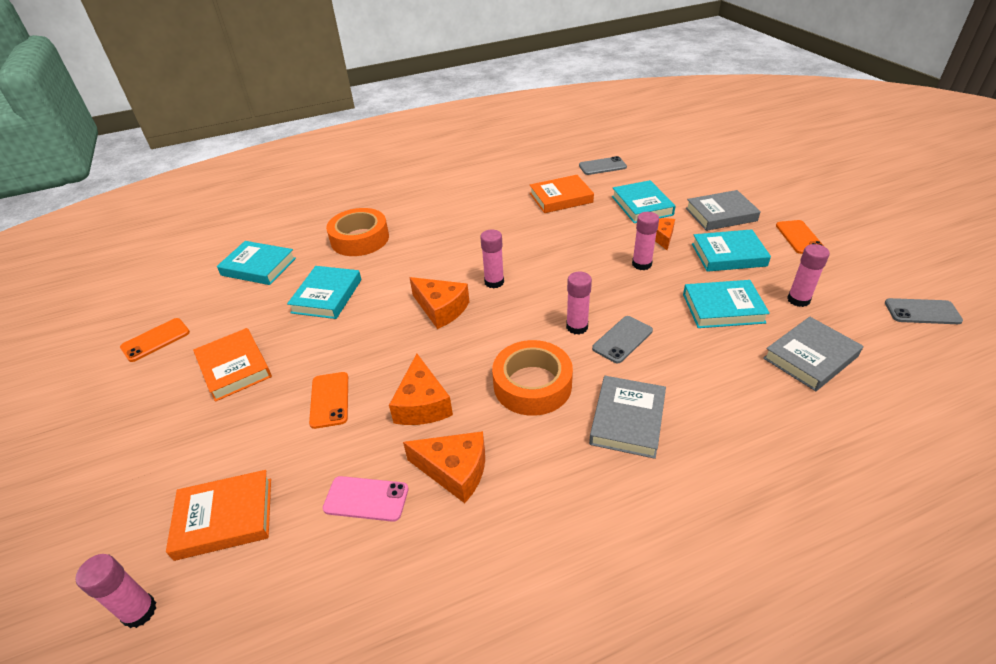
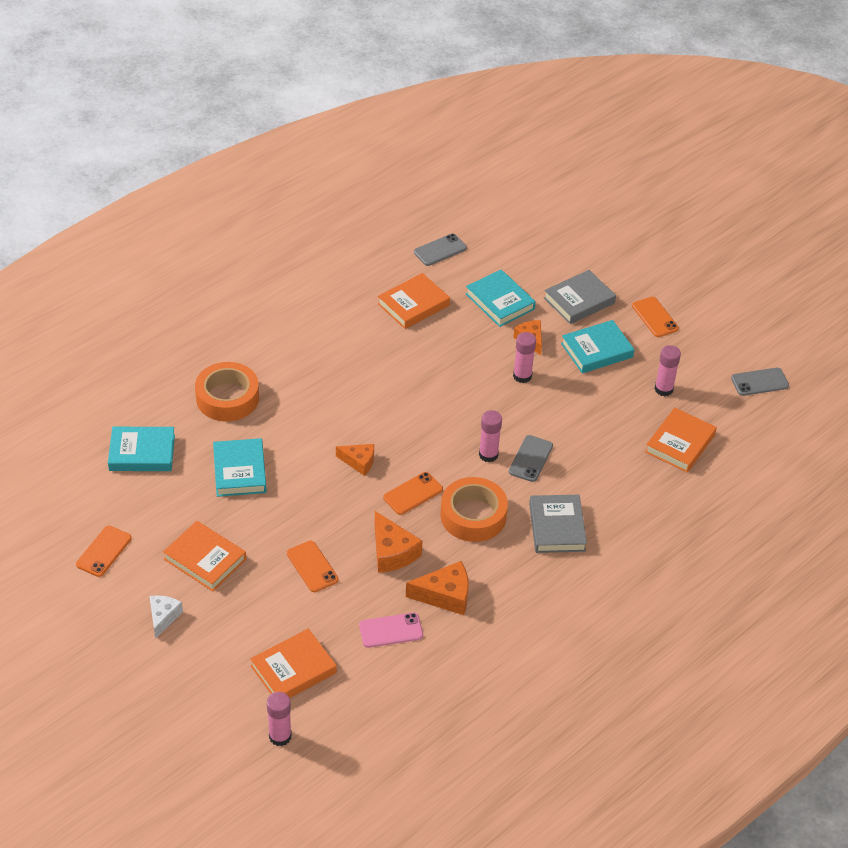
camera: 25 degrees left, 5 degrees up
(148, 416) = (163, 617): none -> white cheese
(441, 309) = (359, 462): orange cheese -> orange cheese, size x0.66
(478, 348) = (413, 493): none -> orange phone
(494, 282) = (394, 423): pink glue stick -> none
(723, 308) = (604, 410): turquoise book -> none
(810, 357) = (680, 443): grey book -> orange book

